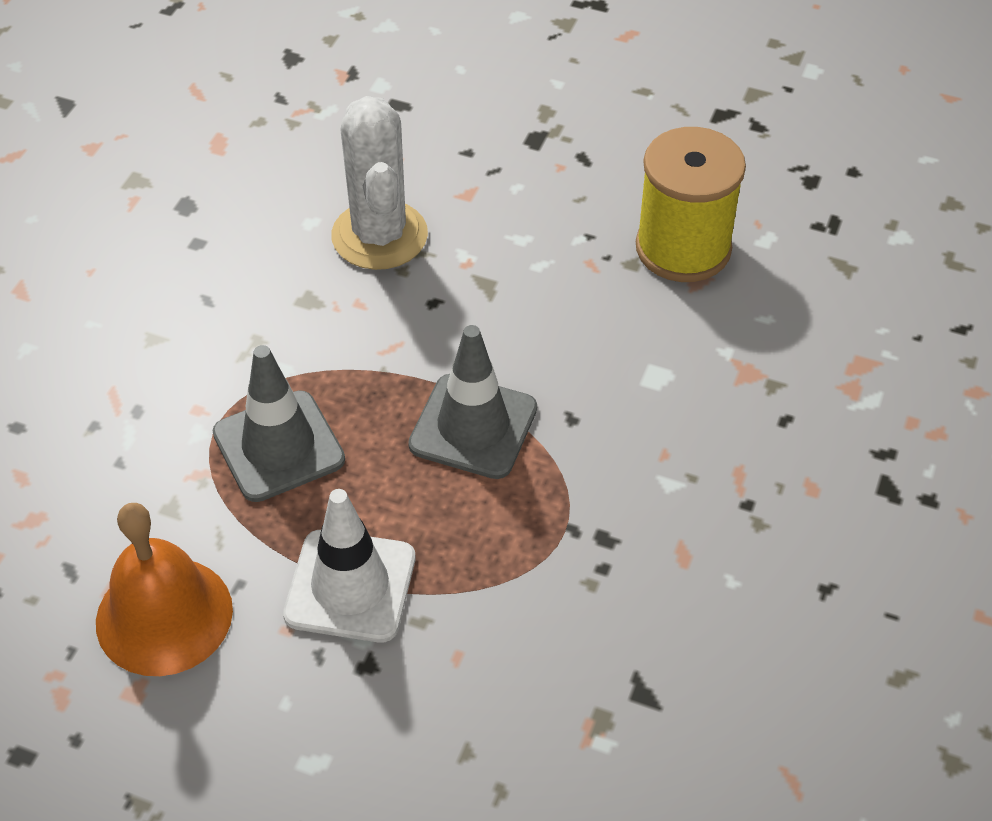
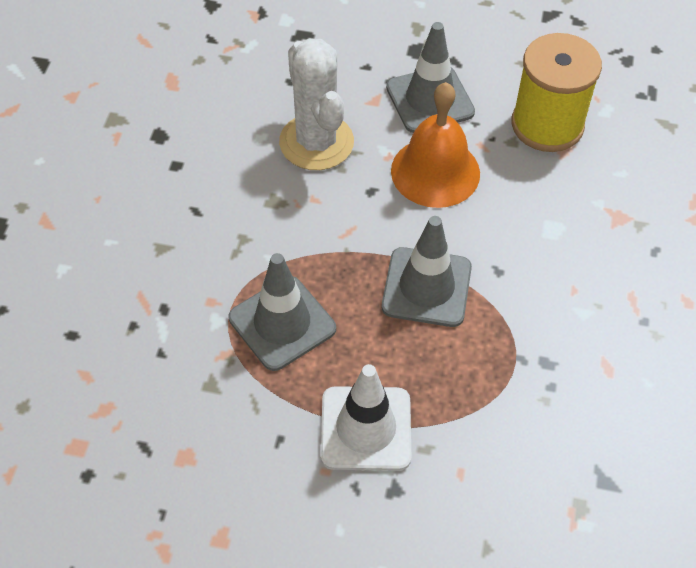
camera: 10 degrees left, 5 degrees up
(164, 615) = (228, 473): orange bell -> orange bell (435, 172)
(538, 201) = (430, 100): none -> grey traffic cone

